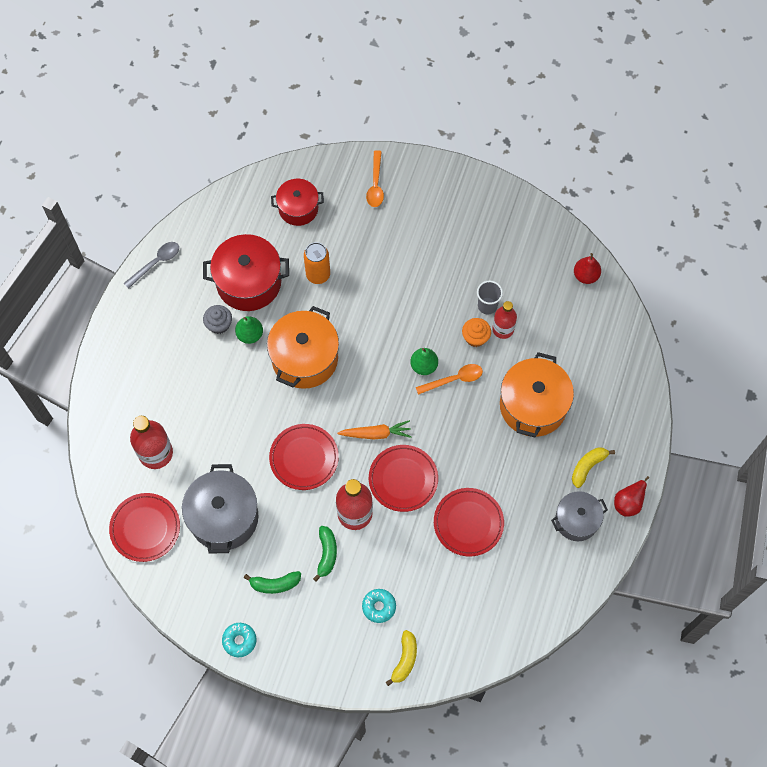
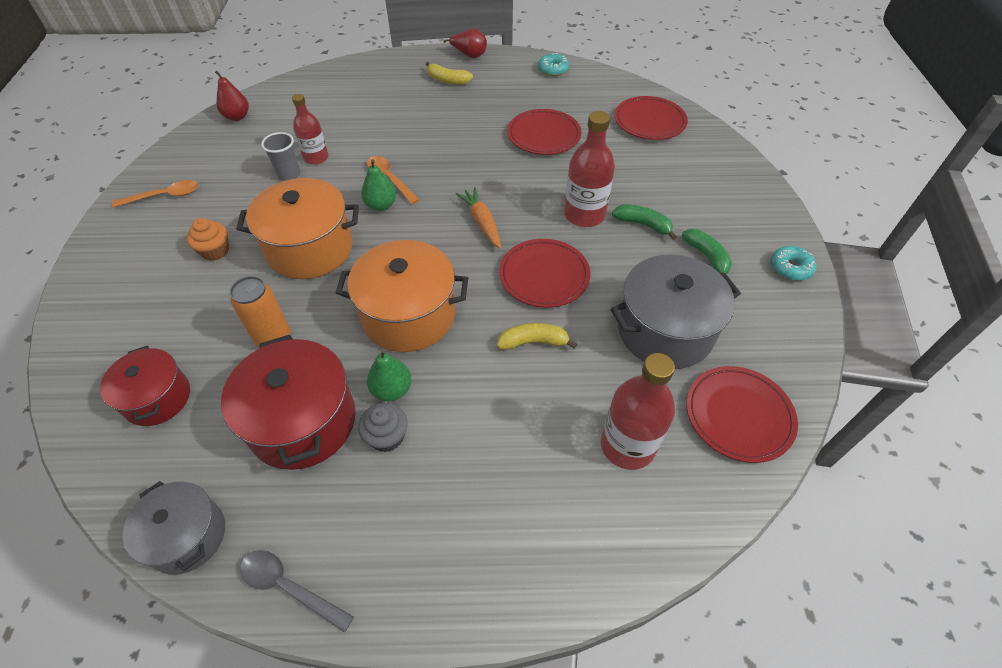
camera: 110 degrees left, 15 degrees down
(326, 554) = (643, 225): green banana -> green banana turned 45 degrees clockwise
(375, 184) = (113, 316): orange spoon -> orange spoon (164, 196)
(379, 607) = (668, 173): turquoise donut -> turquoise donut (553, 70)
(403, 479) = (524, 189): red plate -> red plate (649, 122)
(405, 659) = (702, 144): yellow banana -> yellow banana (533, 342)
(475, 337) = (332, 175): orange cupcake -> orange cupcake (215, 251)
(533, 405) = (399, 121): orange pot -> orange pot (310, 248)
(576, 520) = (502, 77): grey pot -> grey pot (187, 536)

